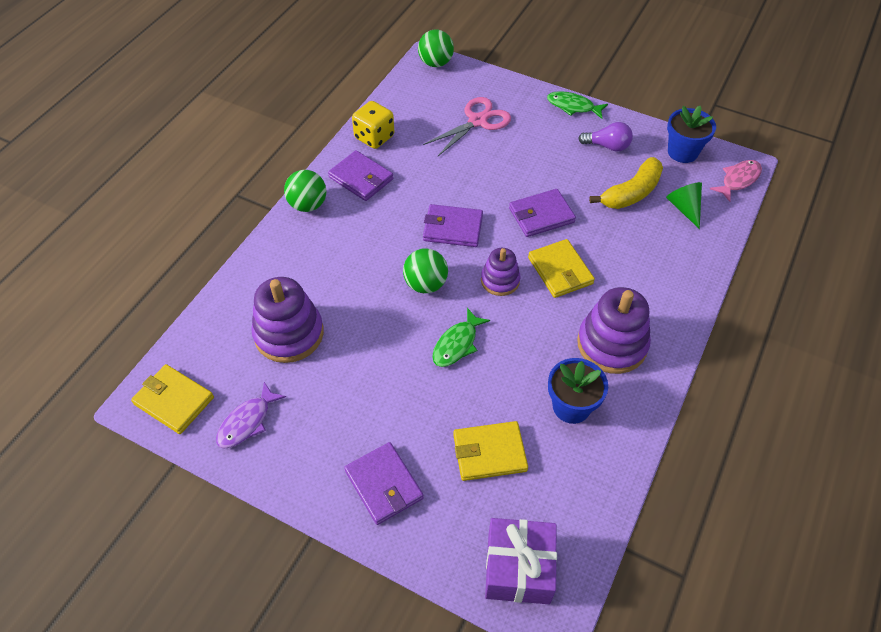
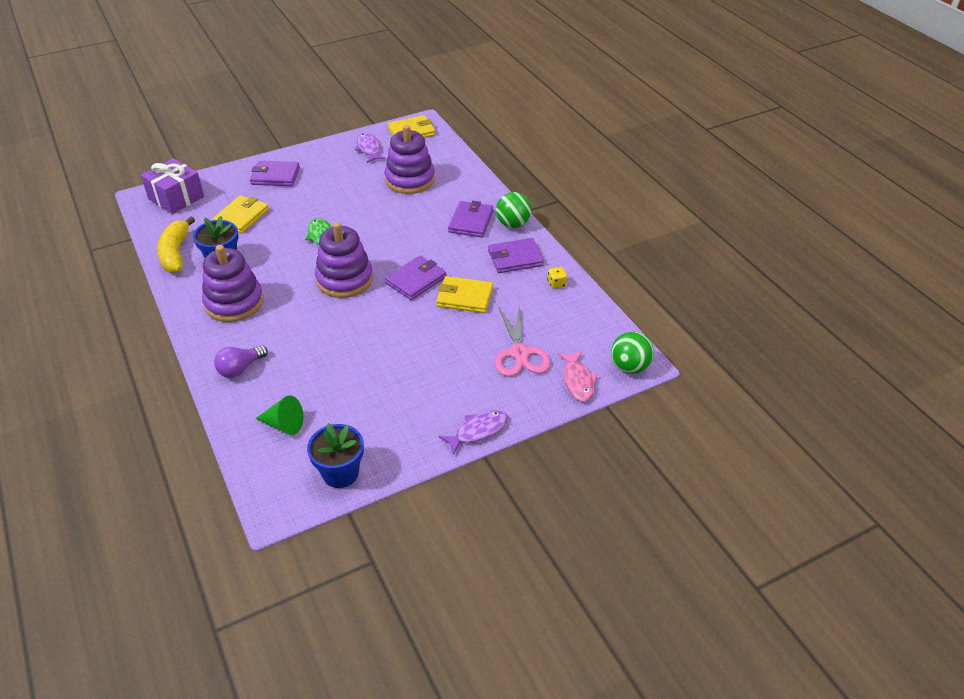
camera: 125 degrees right, 10 degrees down
(374, 137) = (556, 284): yellow dice -> yellow dice, size x0.51
(425, 284) = (382, 245): green ball -> none
(500, 280) = (344, 279): purple stacking toy -> purple stacking toy, size x1.69
(541, 215) = (376, 332): purple wallet -> purple wallet (471, 222)
(560, 271) = (317, 313): yellow wallet -> yellow wallet (464, 297)
(573, 106) = (478, 431): green fish -> purple fish
(607, 146) = (404, 422): purple light bulb -> purple light bulb (240, 369)
(631, 193) = (337, 401): yellow banana -> yellow banana (176, 253)
(738, 180) = (266, 490): pink fish -> pink fish (578, 381)

